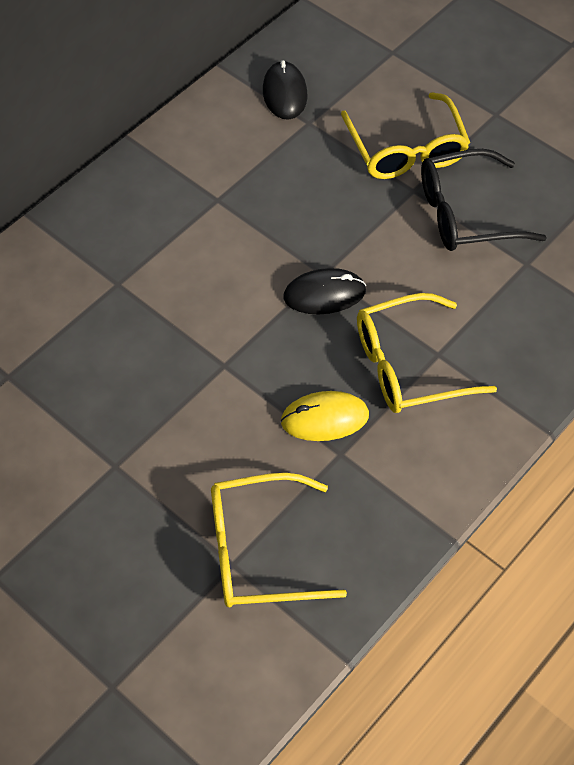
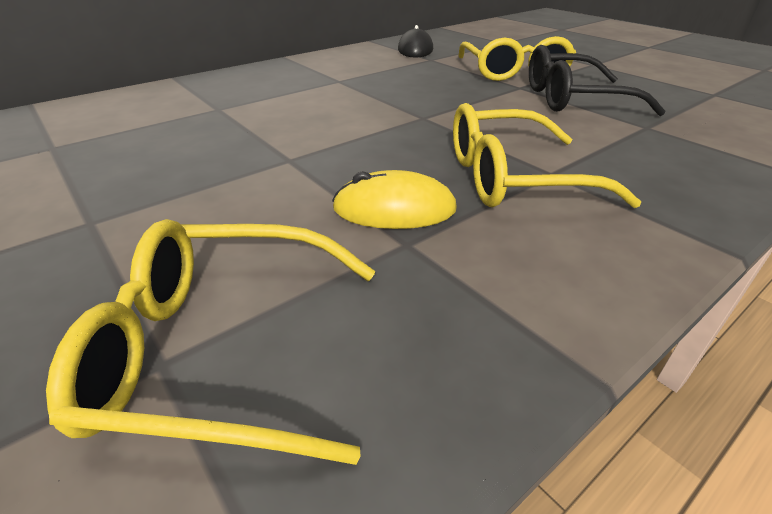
camera: 10 degrees right, 20 degrees down
(324, 294) = (421, 127): black mouse -> none

